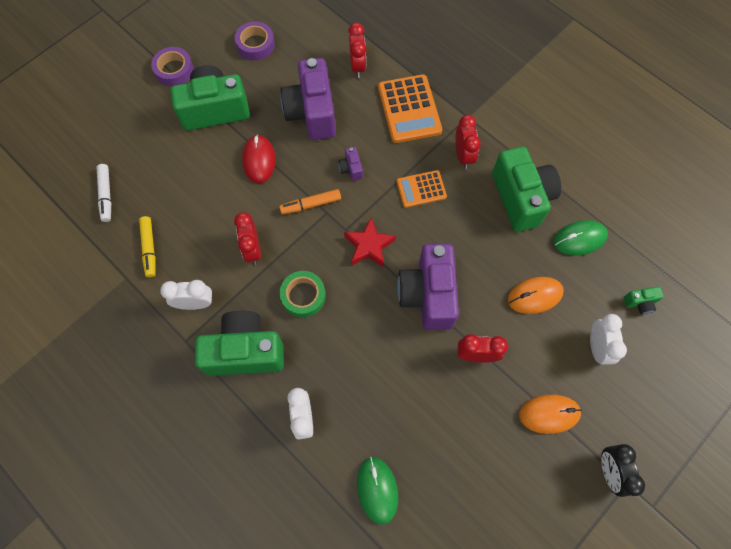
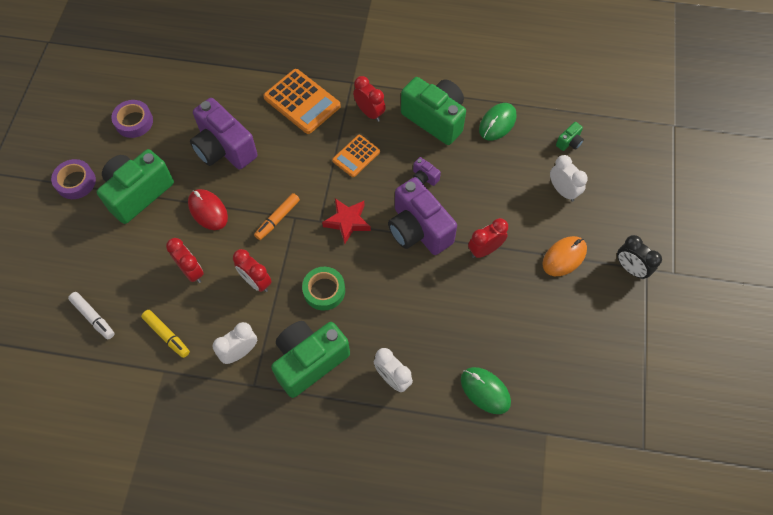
camera: 35 degrees left, 5 degrees down
(351, 169) = (289, 173): purple camera -> purple camera (424, 177)
(357, 66) = (235, 92): red clock -> red clock (191, 271)
(535, 296) = (495, 182): orange mouse -> none

